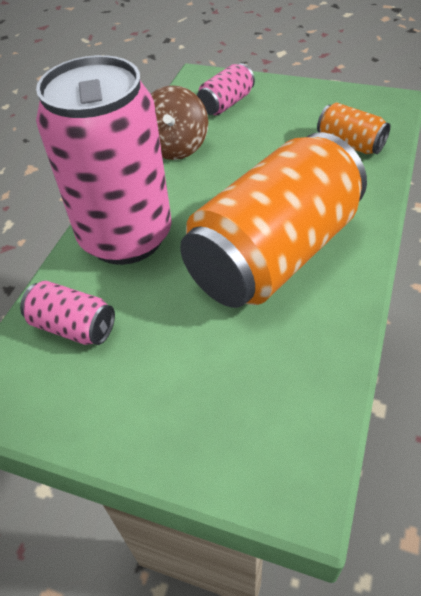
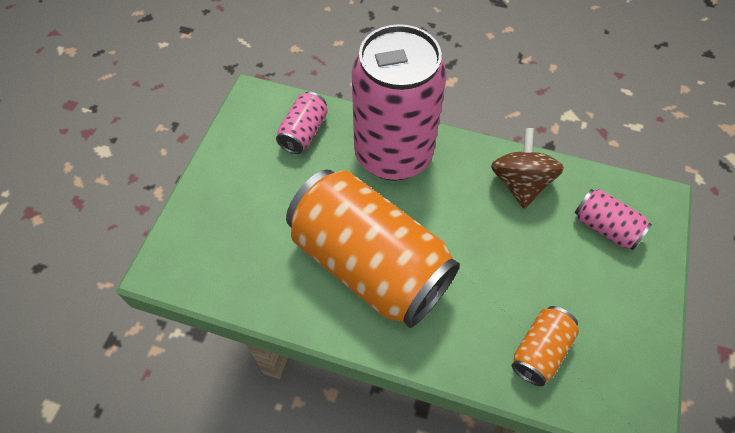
camera: 85 degrees right, 10 degrees up
(176, 147) = (520, 183): brown spinning top -> brown spinning top turned 90 degrees clockwise

